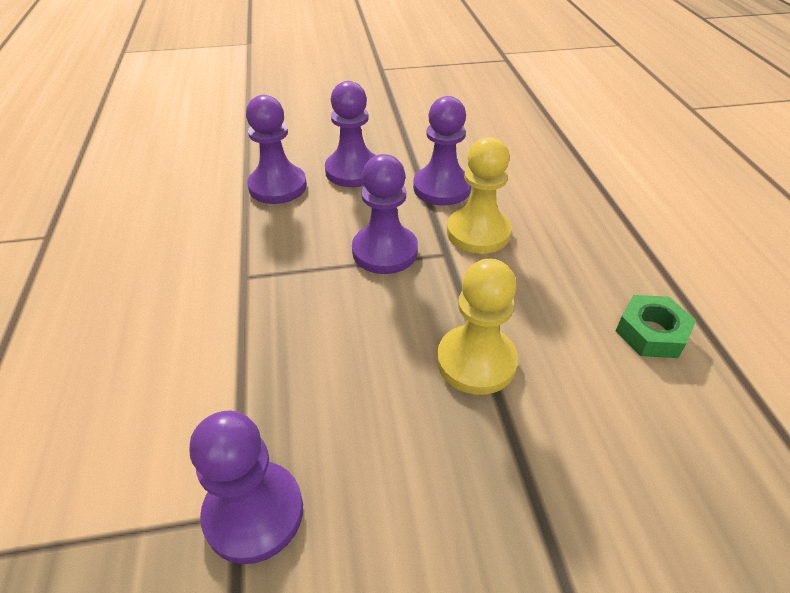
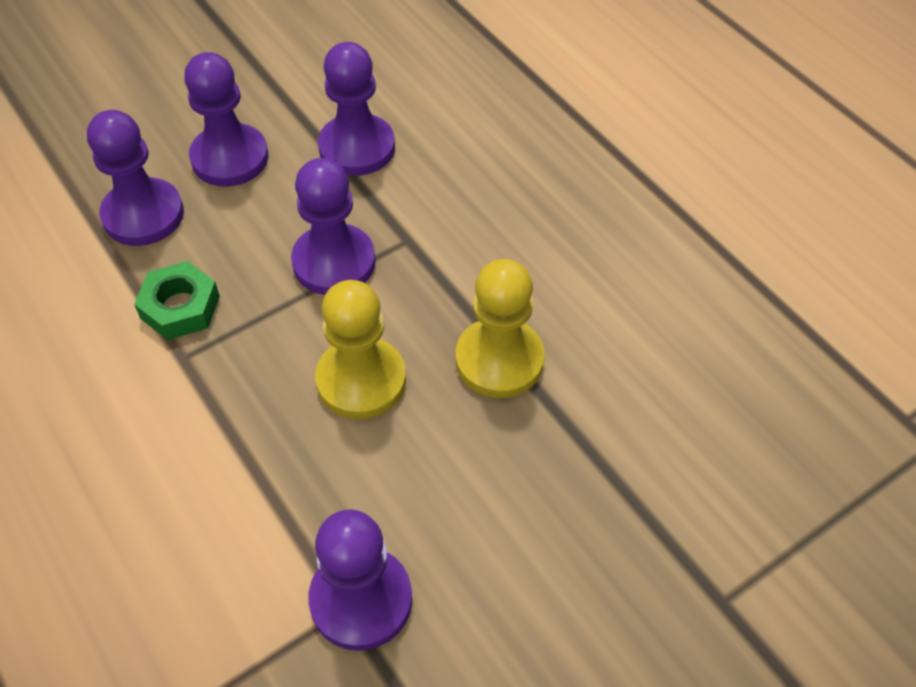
camera: 25 degrees left, 10 degrees up
(478, 232) = (430, 198): yellow pawn -> yellow pawn (361, 380)
(651, 333) = (657, 261): green nut -> green nut (180, 307)

